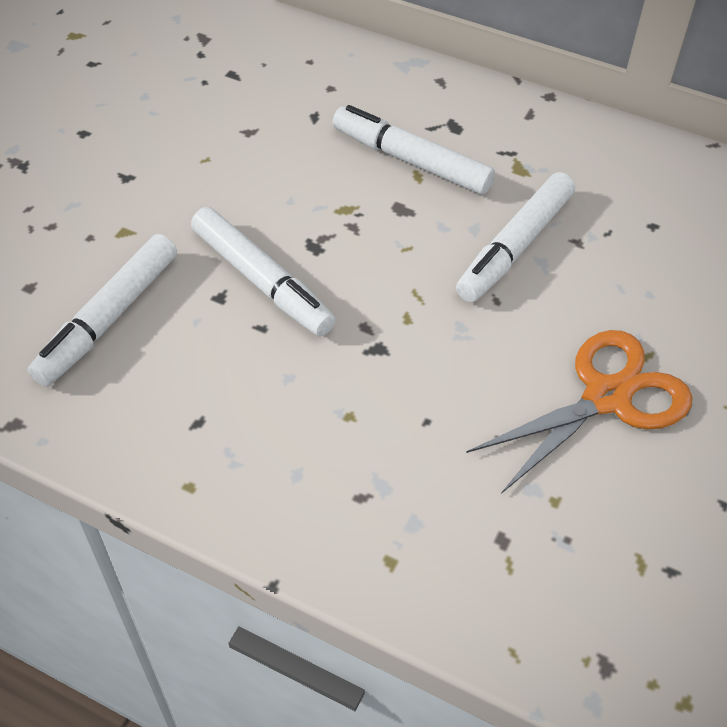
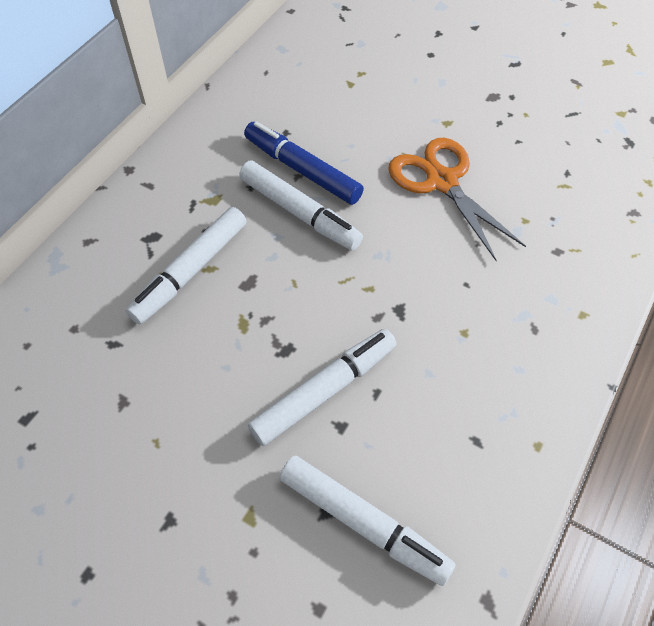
camera: 85 degrees left, 5 degrees up
(588, 245) = (302, 170): none -> blue marker

